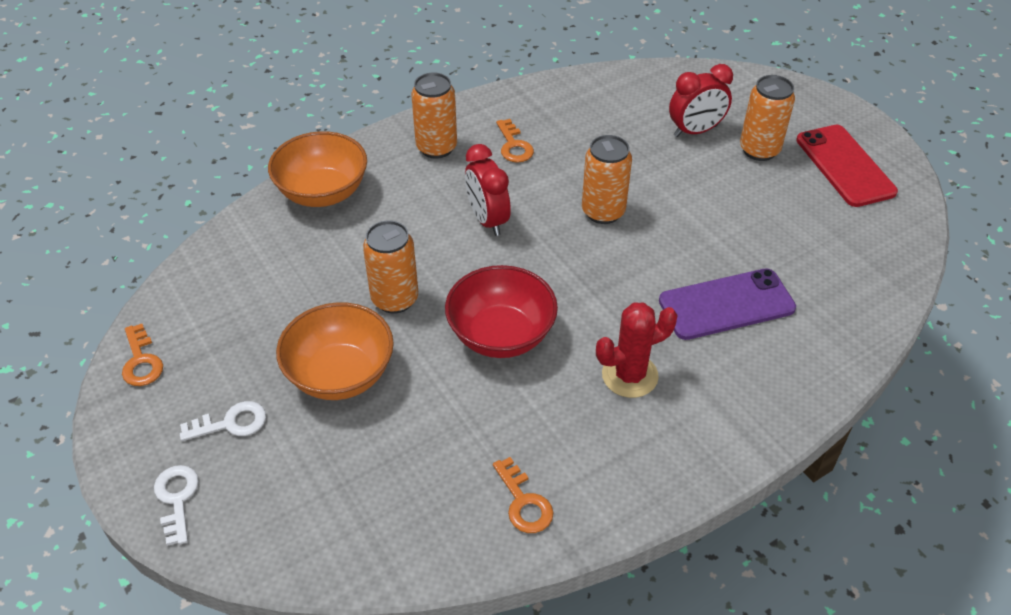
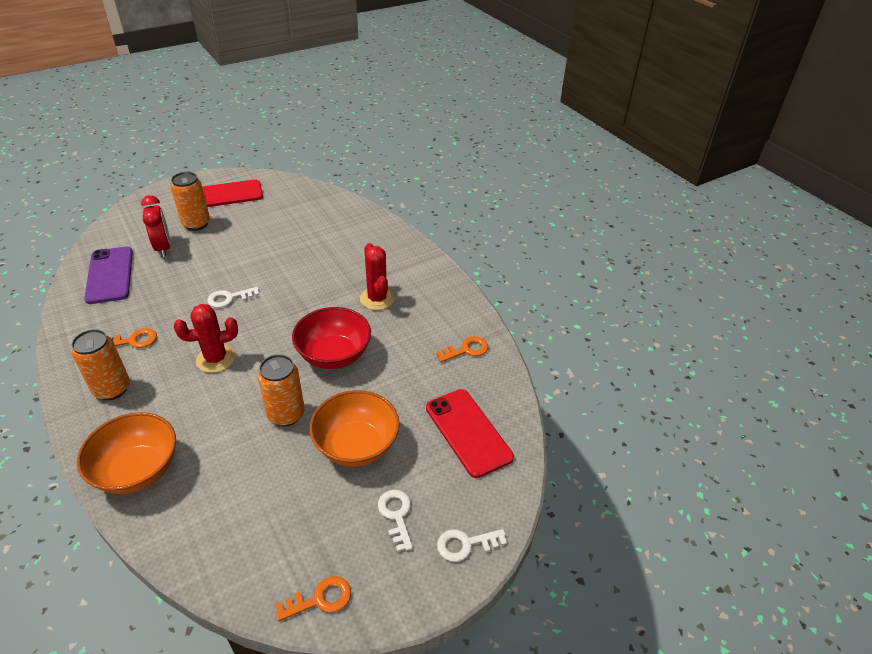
camera: 90 degrees left, 5 degrees down
(354, 503) = (468, 432): none -> red phone
(487, 220) = (216, 359): red clock -> red cactus
(603, 212) = (229, 298): orange can -> white key
(726, 305) = (328, 255): purple phone -> purple phone (110, 275)

